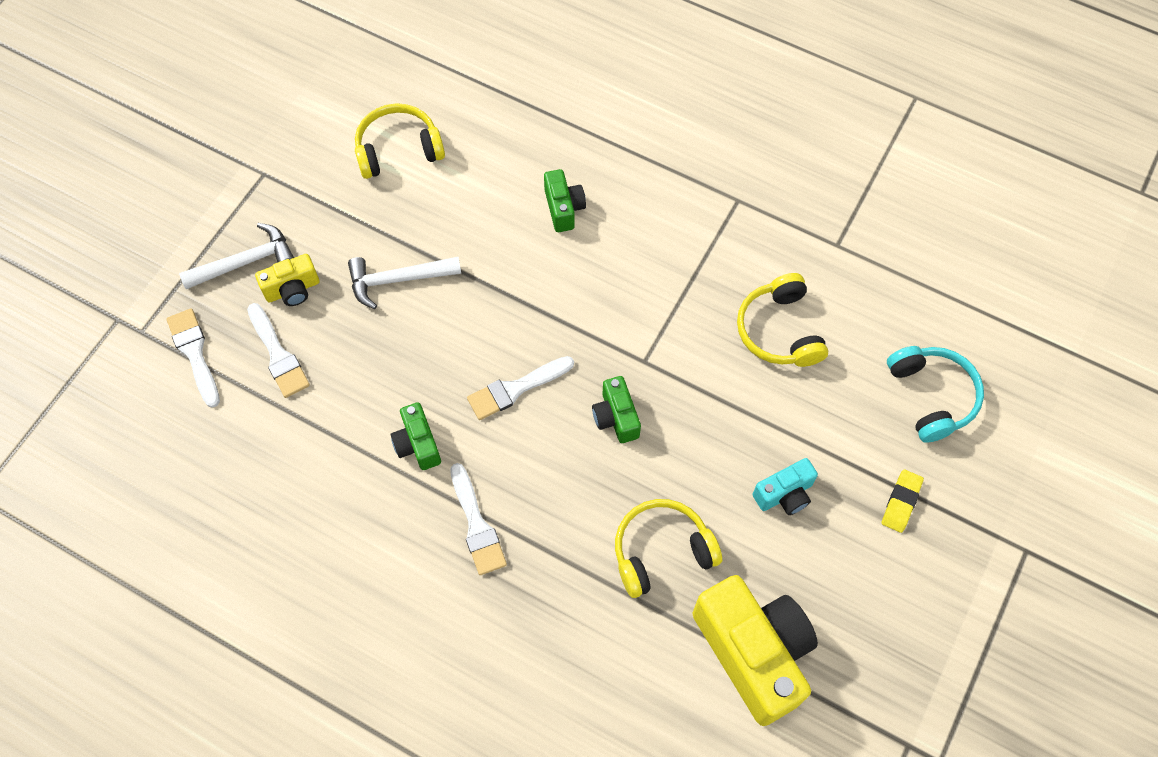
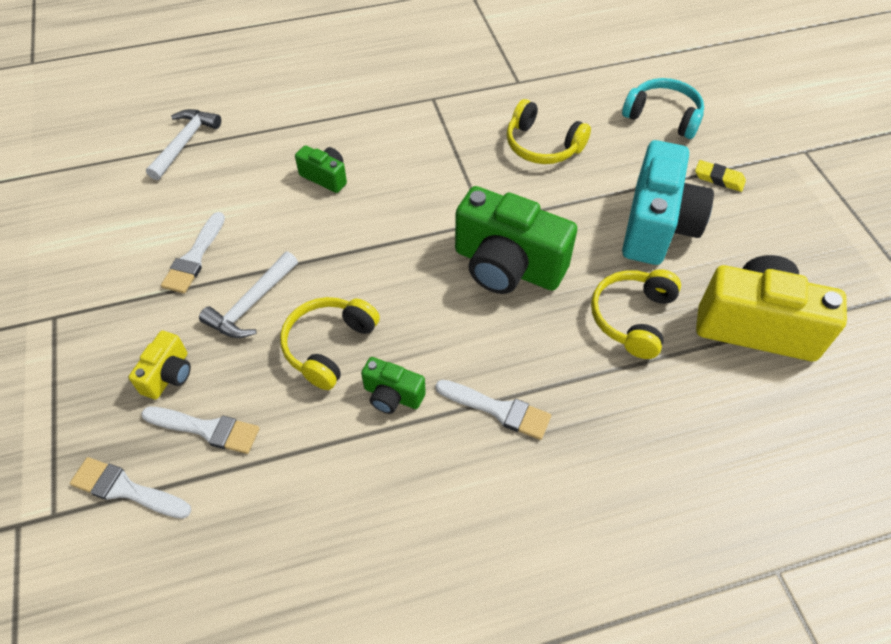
camera: 45 degrees left, 10 degrees down
(246, 262) = (103, 387): white hammer -> white hammer (185, 143)
(398, 149) = (157, 225): yellow headphones -> yellow headphones (328, 346)
(516, 389) = (421, 303): white brush -> white brush (194, 257)
(616, 417) = (507, 266): green camera -> green camera, size x2.08
(784, 494) = (657, 226): turquoise camera -> turquoise camera, size x2.08
(901, 502) = (719, 179): yellow eraser -> yellow eraser turned 45 degrees counterclockwise

